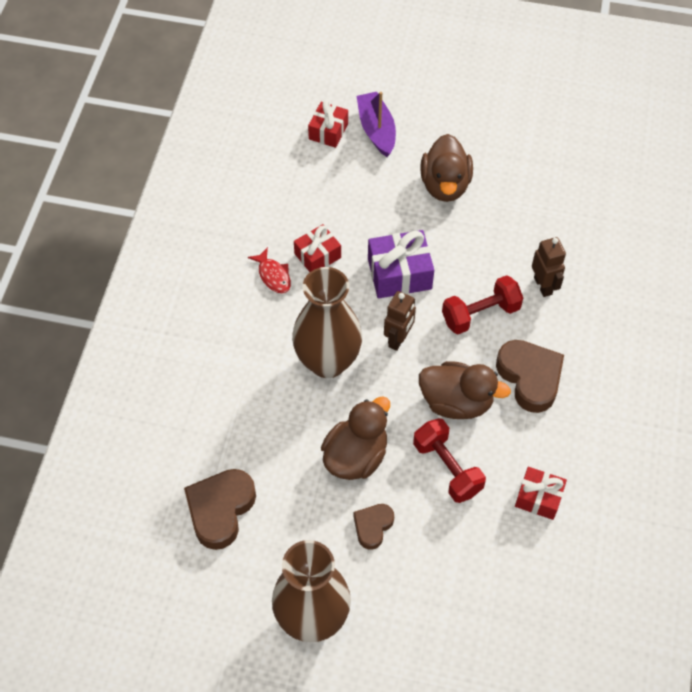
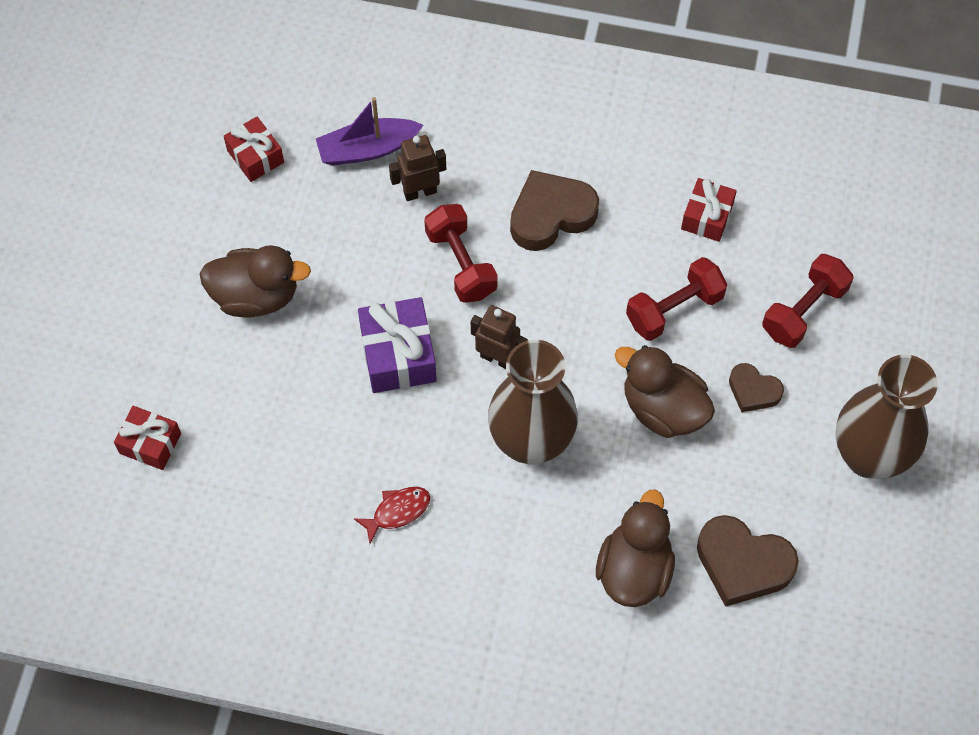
camera: 90 degrees left, 5 degrees up
(317, 255) = (366, 456): red gift -> red gift (255, 156)
(376, 130) = (153, 380): purple boat -> purple boat (367, 149)
(450, 573) = (804, 311): none -> red dumbbell
(456, 402) = (586, 295): brown duck -> brown duck (634, 569)

